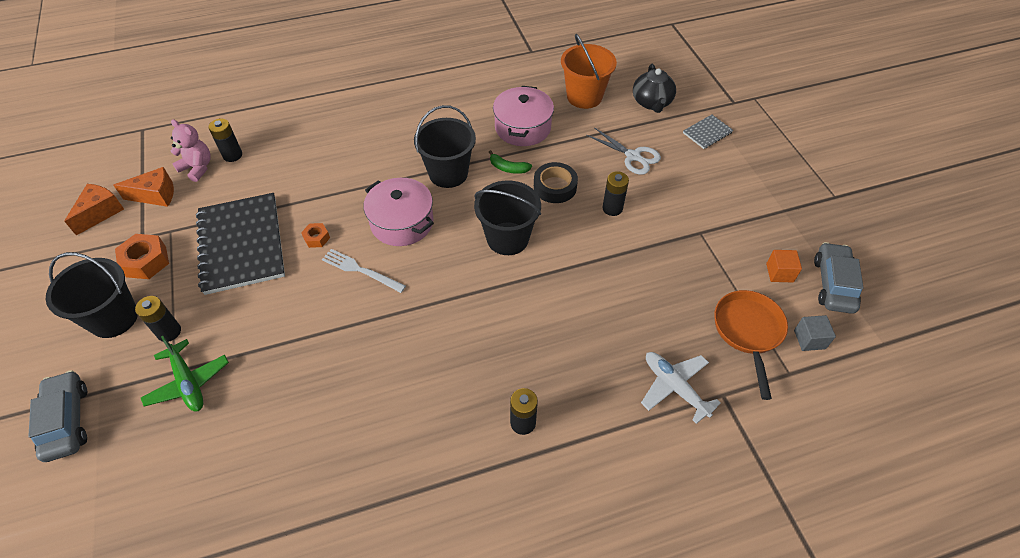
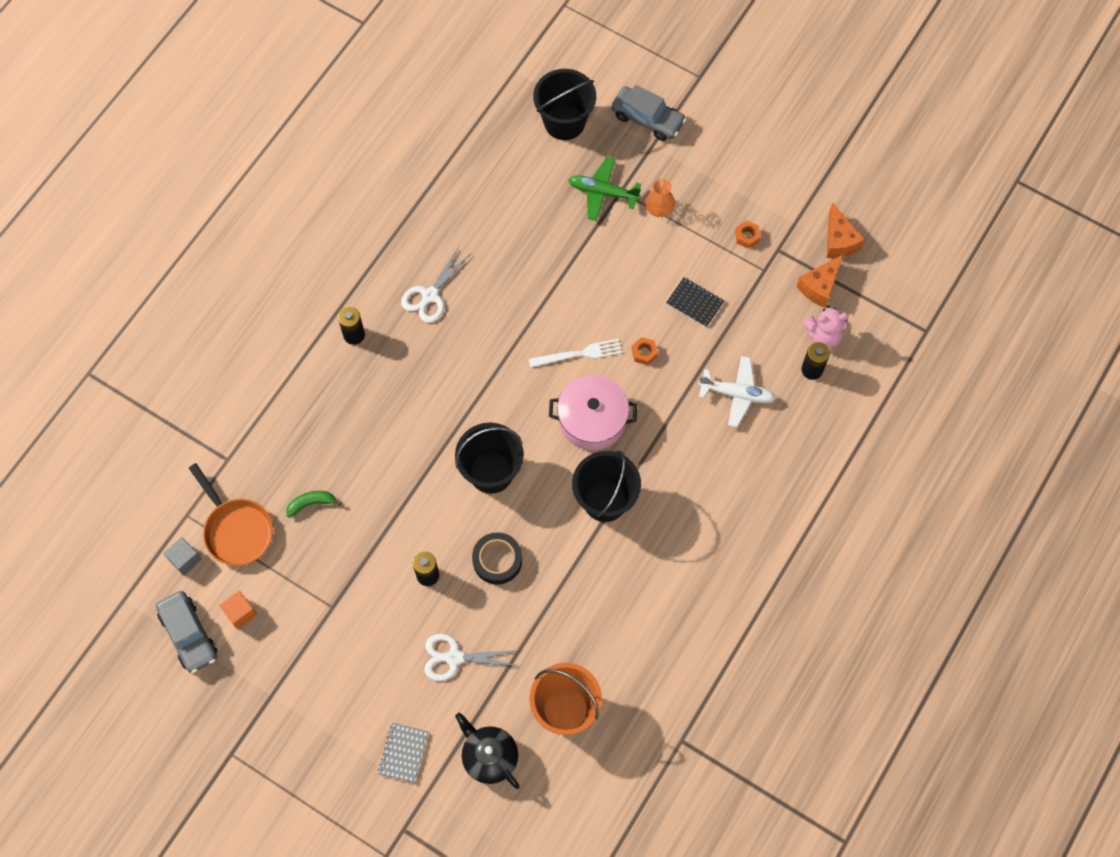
camera: 140 degrees right, 15 degrees up
(114, 318) = (710, 187): black bucket -> black bucket (564, 122)
(146, 261) = (747, 236): orange nut -> orange nut, size x0.57
(169, 332) = (659, 208): black battery -> orange vase
(241, 244) = (695, 303): black notebook -> black notebook, size x0.44
(424, 406) = (430, 296): none -> white scissors
(508, 168) = (557, 549): green banana -> green banana (311, 503)
(523, 128) = (589, 612): pink pot -> none
(674, 387) = (266, 439): white plane -> white plane (737, 394)

